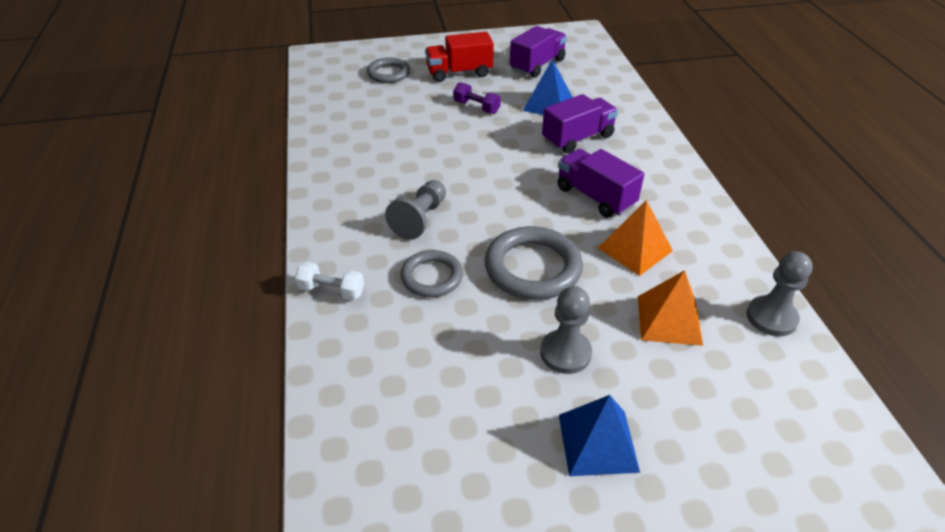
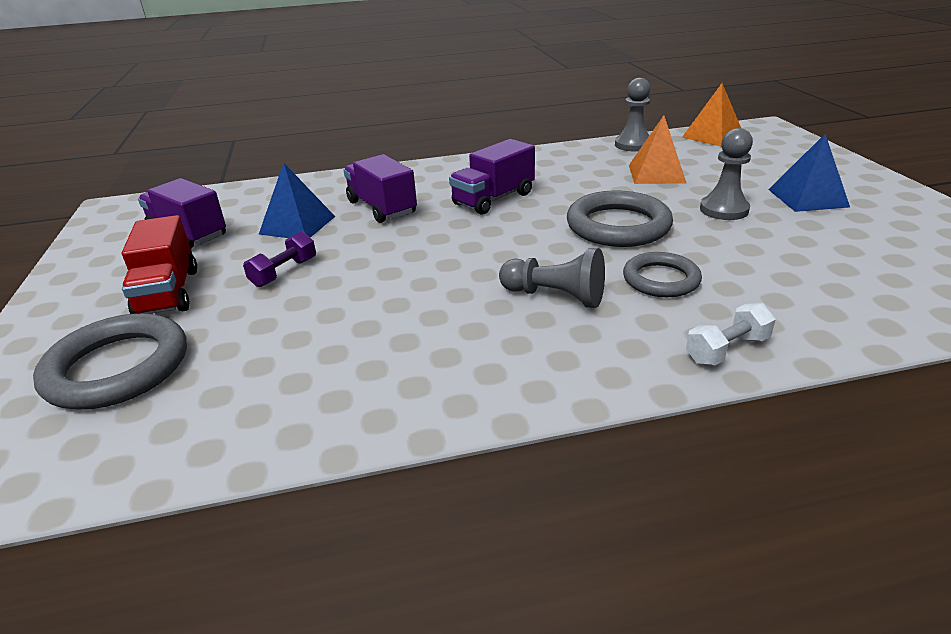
camera: 90 degrees left, 10 degrees down
(331, 291) = (726, 349): white dumbbell -> white dumbbell turned 45 degrees clockwise
(388, 73) = (118, 368): grey ring -> grey ring, size x1.59
(635, 249) = (571, 184): orange pyramid -> orange pyramid (712, 136)

